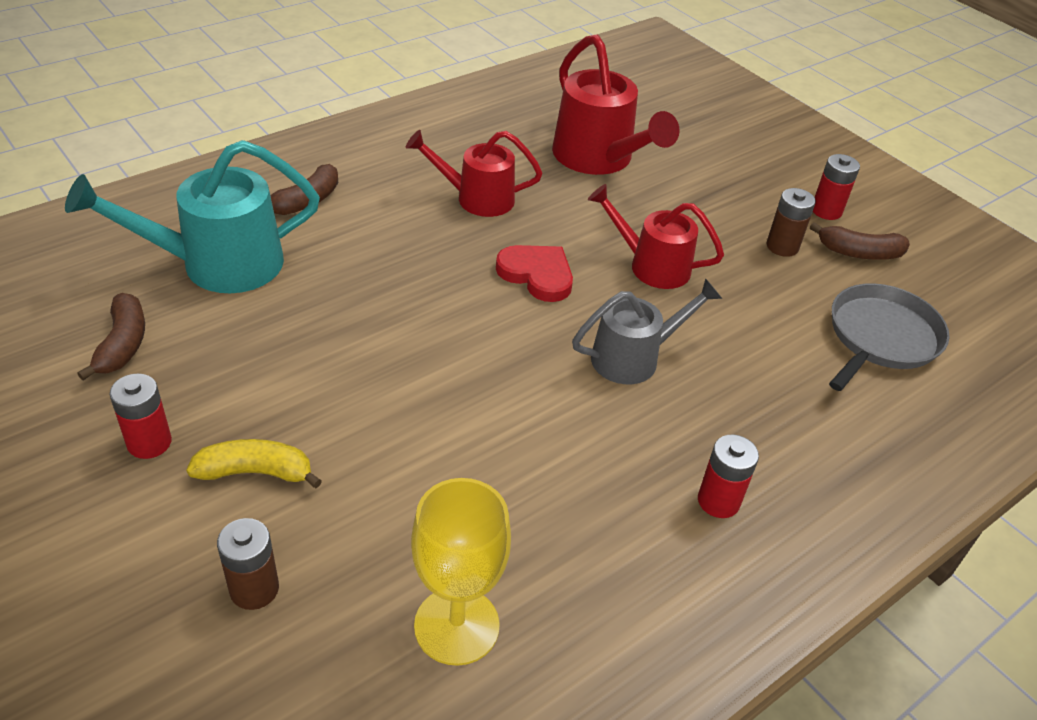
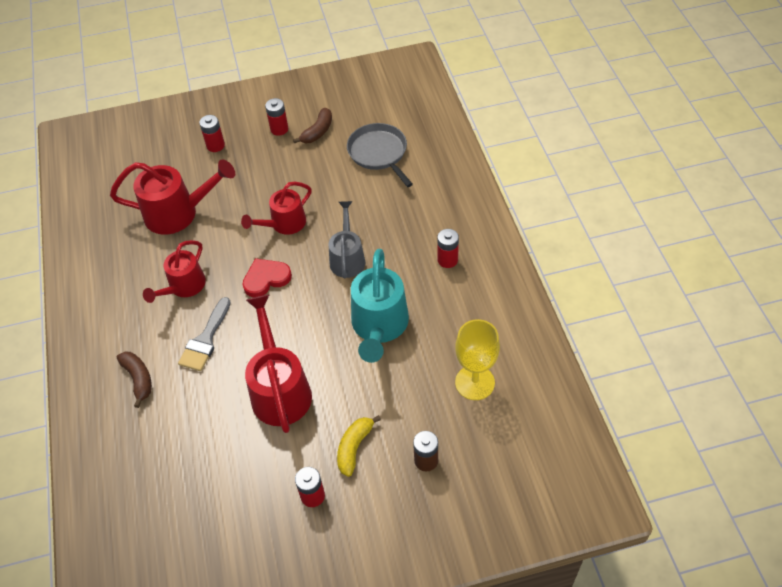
camera: 60 degrees left, 10 degrees up
(123, 344) = (227, 501): brown banana -> none
(216, 264) = (177, 440): turquoise watering can -> turquoise watering can (379, 327)
(341, 346) = (279, 388): none -> red watering can
(397, 244) = (205, 339): none -> grey brush
(741, 158) = (215, 145): none -> red battery
(782, 246) = (297, 161): brown battery -> none

